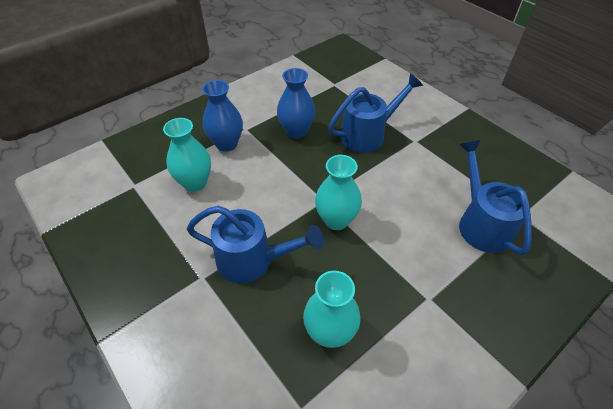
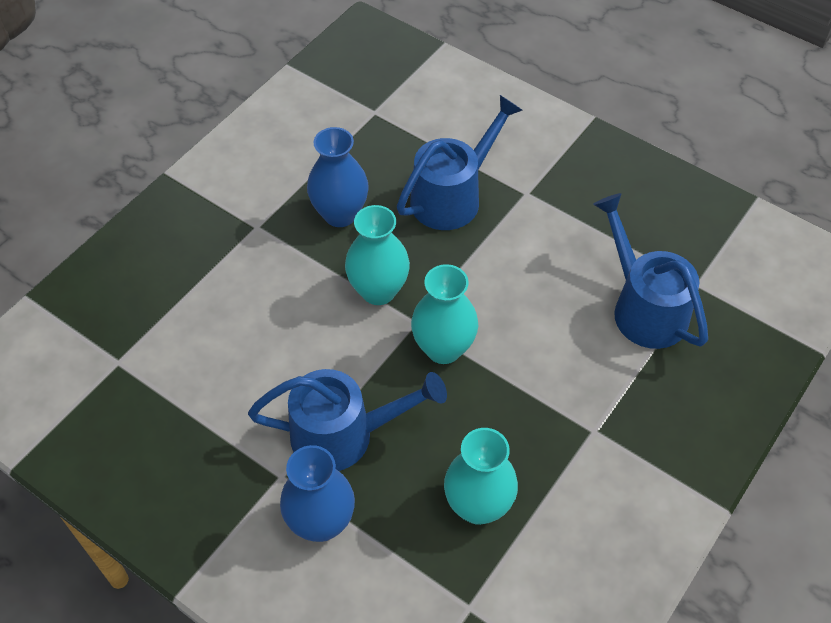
camera: 15 degrees left, 5 degrees up
(195, 183) = (213, 336): turquoise vase -> turquoise vase (378, 291)
(226, 144) = (236, 260): blue vase -> blue vase (321, 523)

